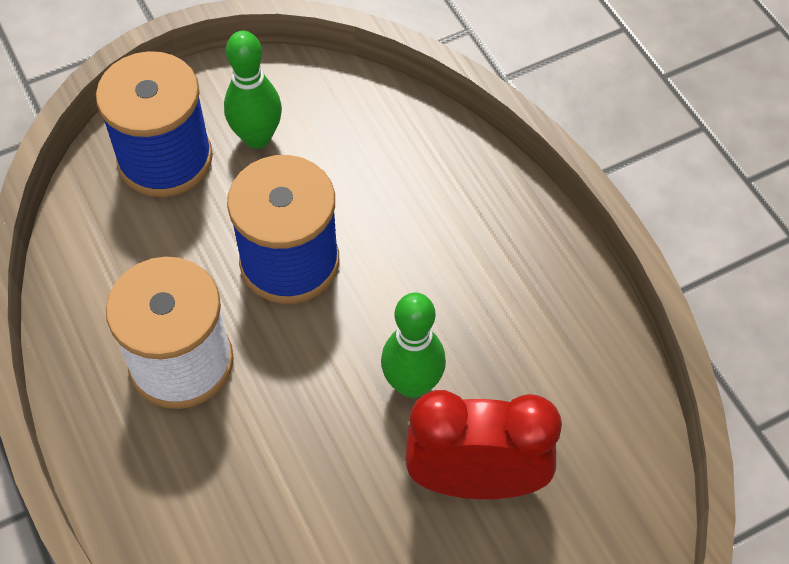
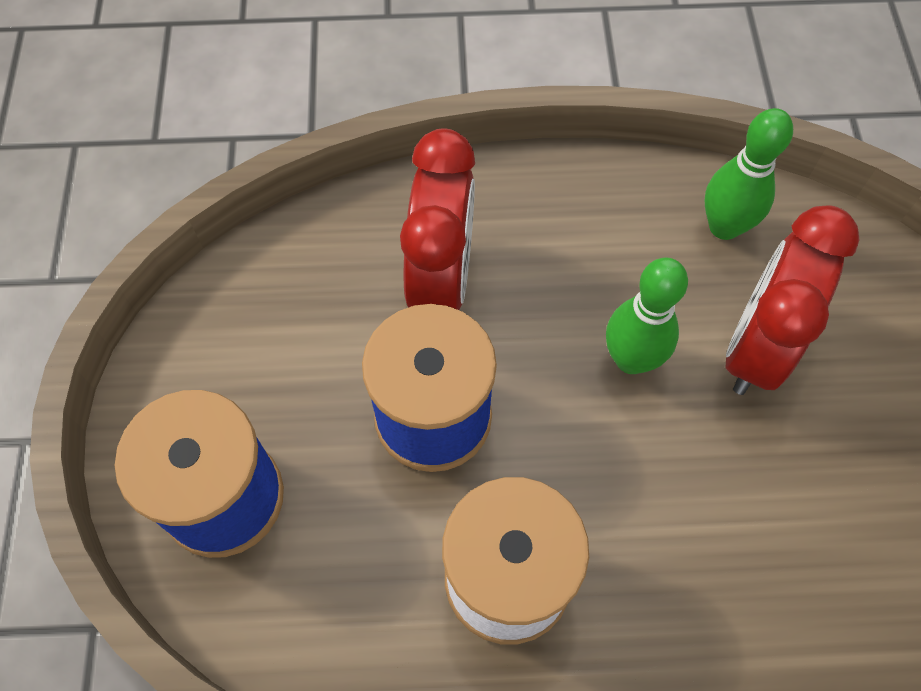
camera: 65 degrees left, 5 degrees up
(257, 137) = (252, 387): green bowling pin -> green bowling pin (724, 226)
(413, 219) = (441, 280): none -> red clock

